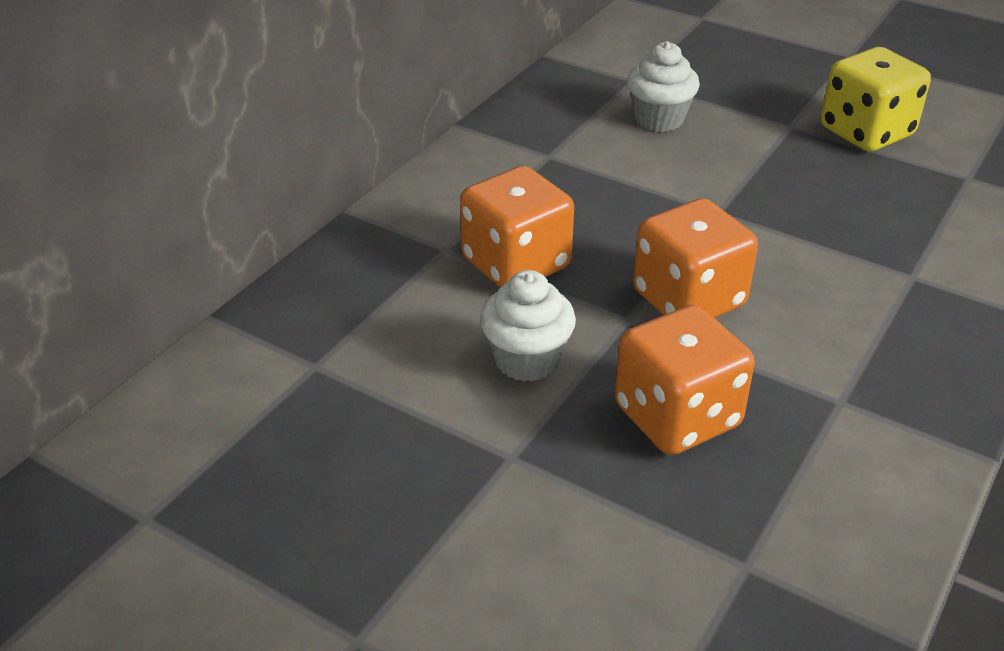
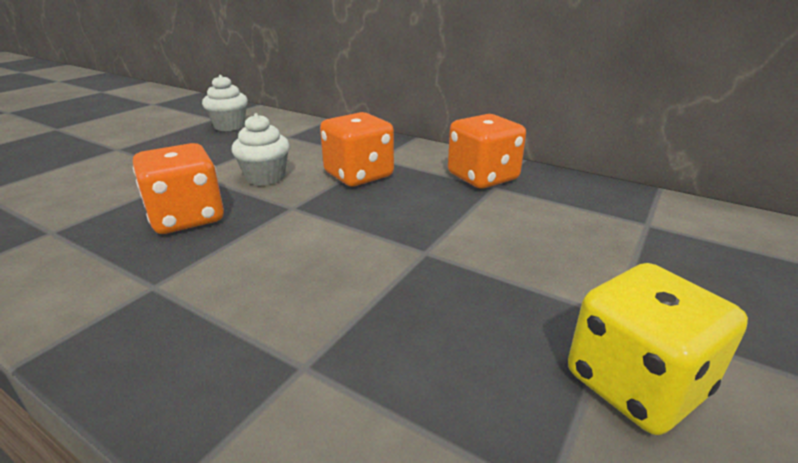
camera: 90 degrees right, 10 degrees down
(659, 119) = (577, 232): white cupcake -> white cupcake (229, 126)
(688, 299) = (304, 229): orange dice -> orange dice (482, 177)

